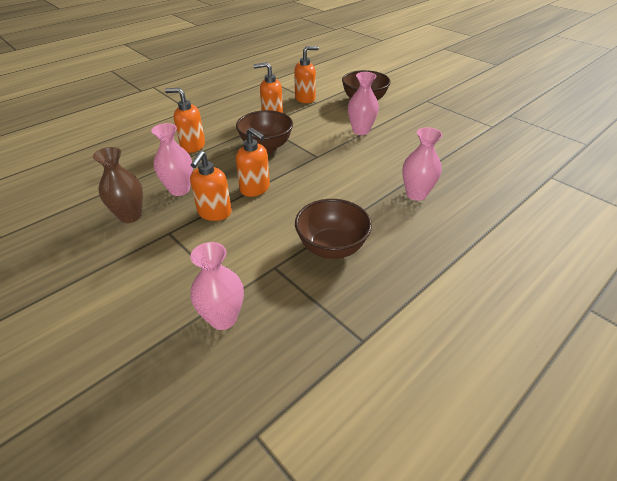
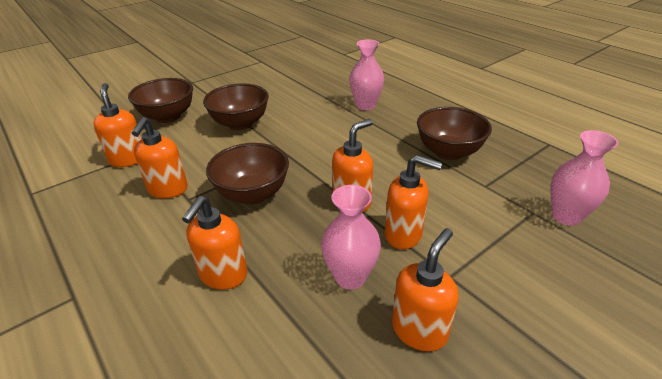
camera: 85 degrees left, 5 degrees down
(130, 216) = (419, 330): brown vase -> orange soap dispenser
(361, 131) = (240, 123): pink vase -> brown bowl

